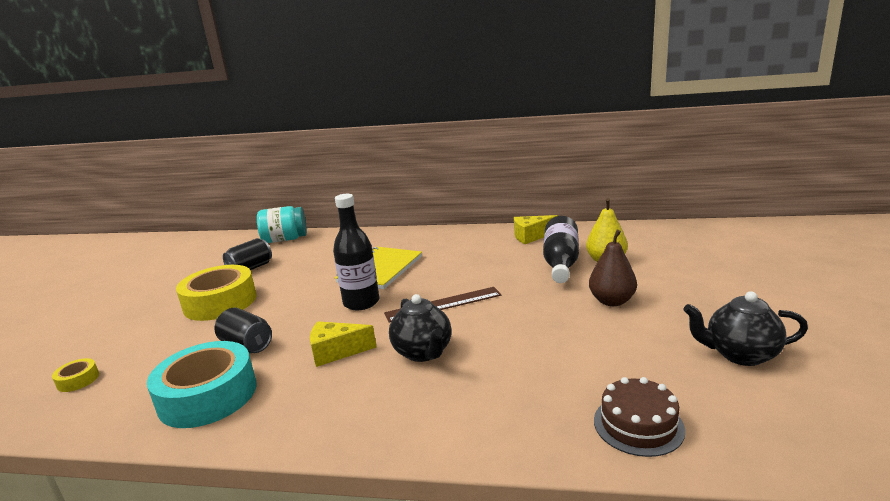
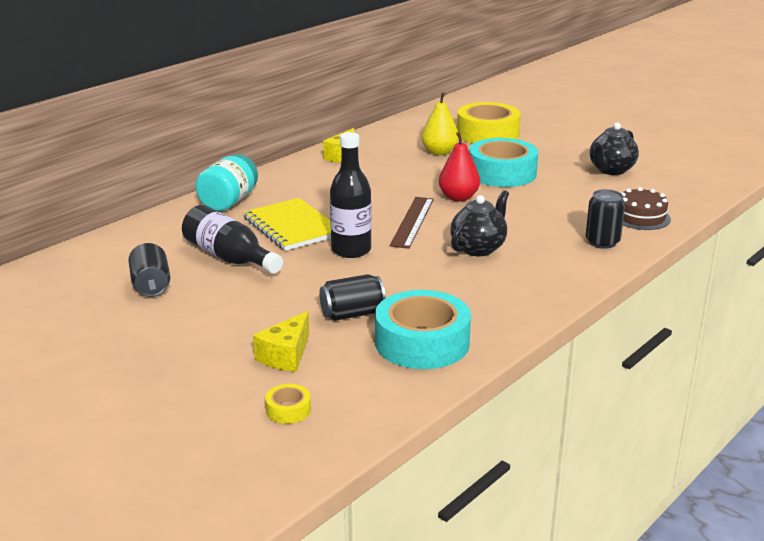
camera: 60 degrees left, 5 degrees up
(220, 302) = (221, 315): yellow tape -> yellow tape (487, 134)
(285, 239) = (94, 253): turquoise jar -> turquoise jar (228, 202)
(336, 352) = (427, 278): yellow cheese -> yellow cheese (286, 355)
(423, 352) = (478, 248): black teapot -> black teapot turned 60 degrees counterclockwise
(522, 303) = (458, 197): none -> red pear
(525, 420) = (602, 242): none -> black can
(561, 263) = (415, 165): black bottle -> black bottle (229, 258)
(612, 301) = (502, 173): brown pear -> turquoise tape

